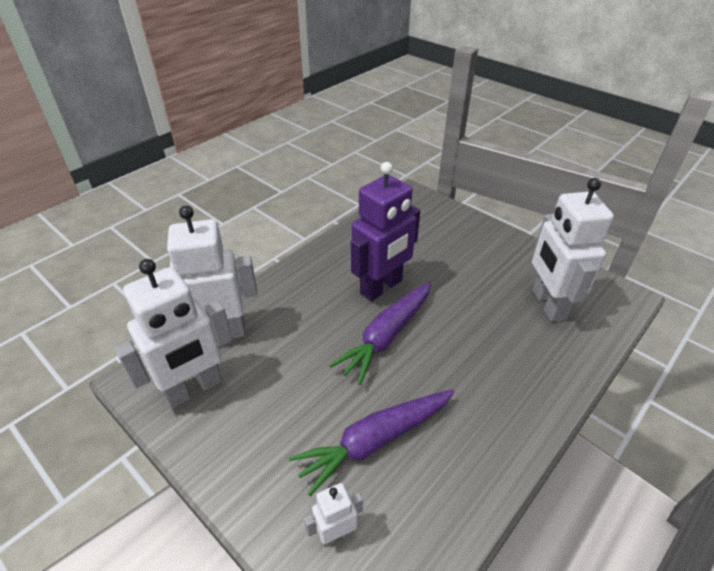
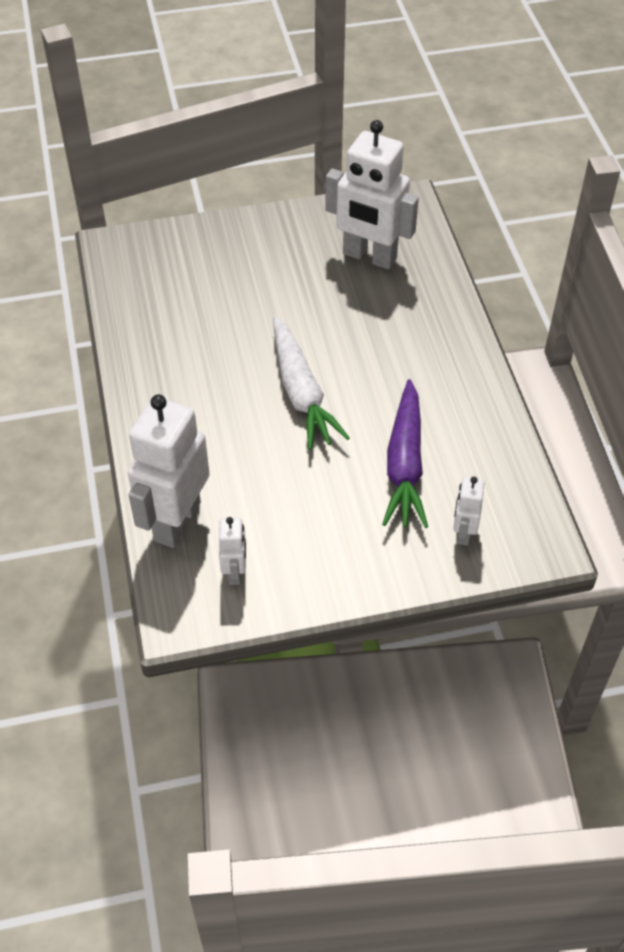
camera: 55 degrees left, 10 degrees up
(194, 389) = (235, 572): white robot -> white robot, size x0.48
(381, 287) = (234, 359): purple robot -> none
(386, 336) = (301, 392): purple carrot -> white carrot

